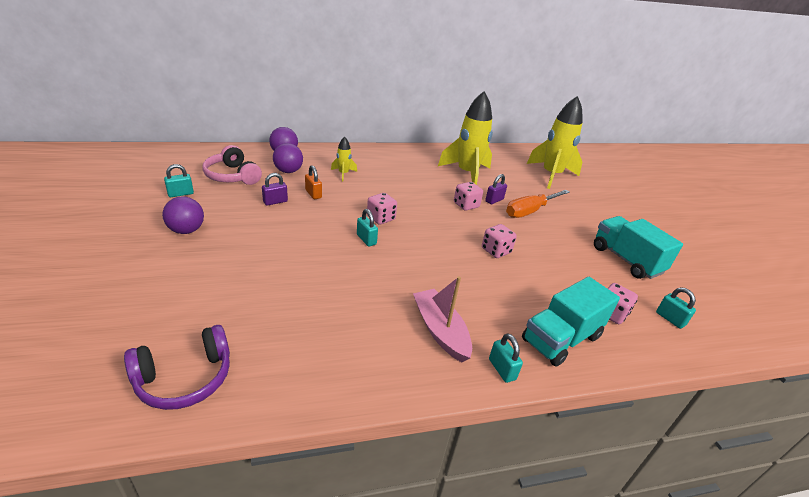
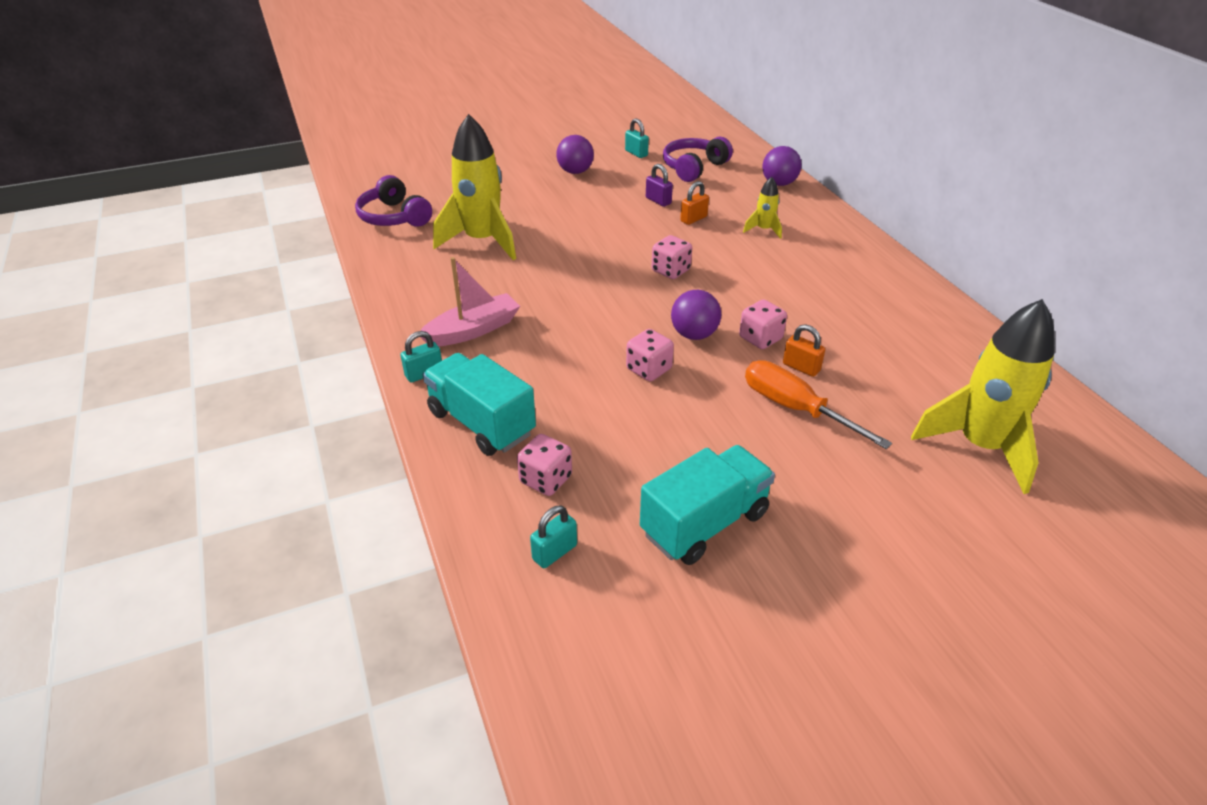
camera: 85 degrees right, 5 degrees up
(232, 176) = (694, 168): pink headphones -> purple headphones
(288, 171) = (735, 194): purple ball -> purple ball (694, 335)
(366, 239) = (616, 267): turquoise padlock -> none
(467, 174) = (873, 336): yellow rocket -> yellow rocket (482, 241)
(494, 200) = (801, 367): purple padlock -> orange padlock

